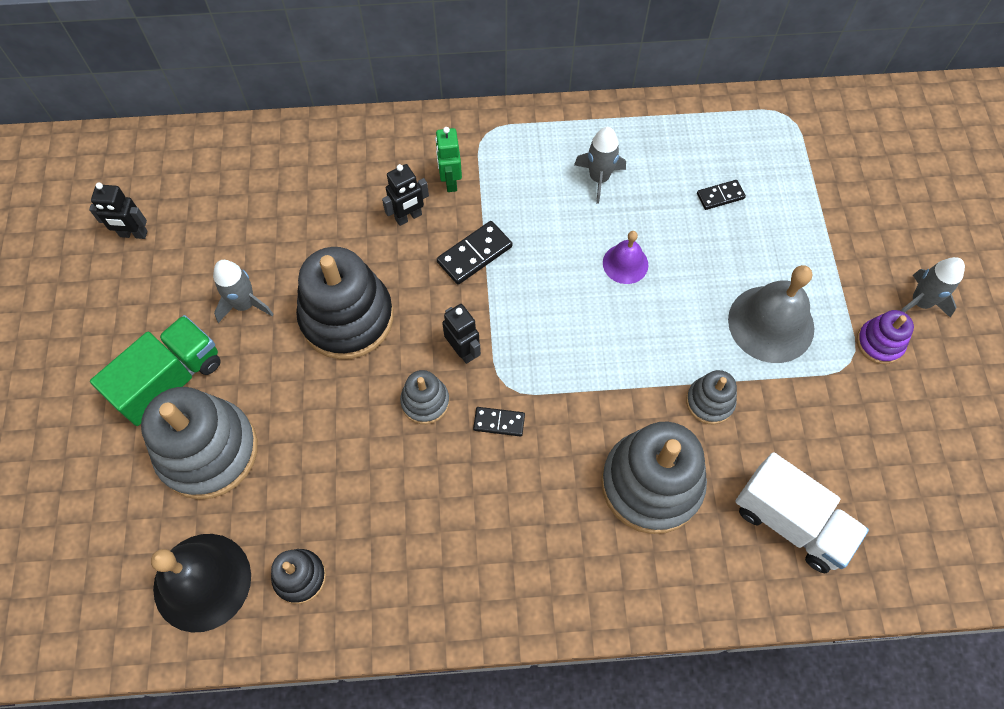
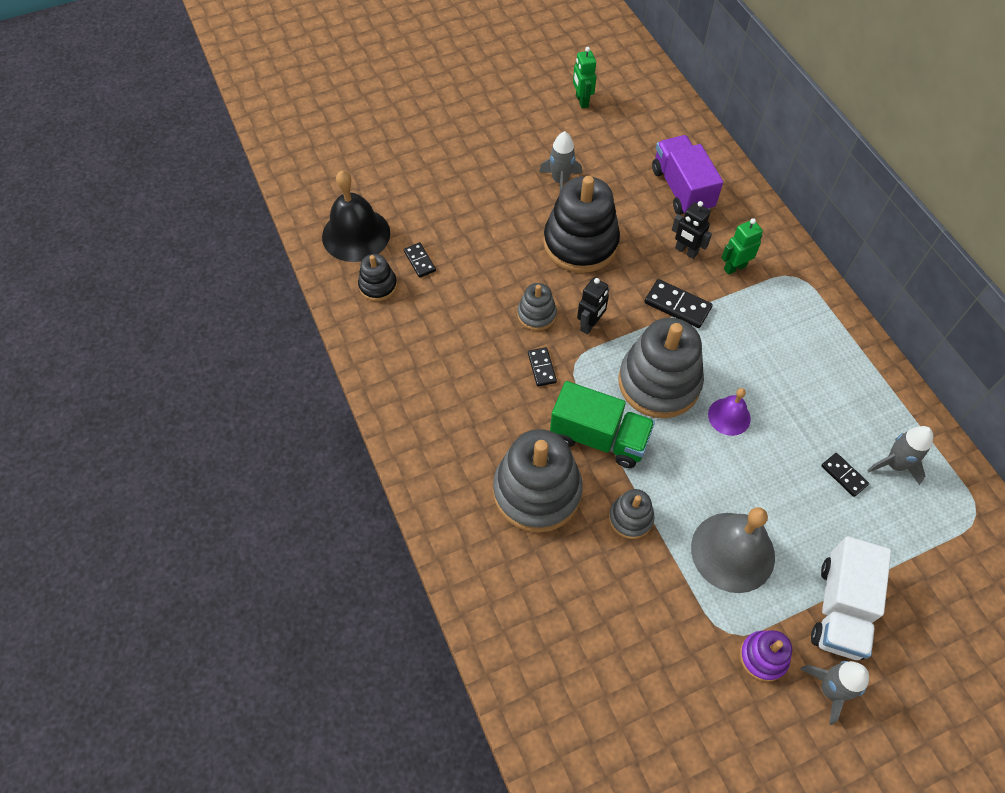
camera: 70 degrees right, 5 degrees down
(133, 234) = (581, 101): black robot -> green robot
(170, 381) = (484, 164): green truck -> green truck (599, 437)
(208, 451) = (444, 203): grey stacking toy -> grey stacking toy (659, 382)
(285, 511) = (420, 261): none -> black domino
(323, 186) = (681, 189): none -> purple truck
(599, 178) = (802, 372): grey rocket -> grey rocket (894, 464)
(791, 522) = (549, 612): white truck -> white truck (841, 609)

